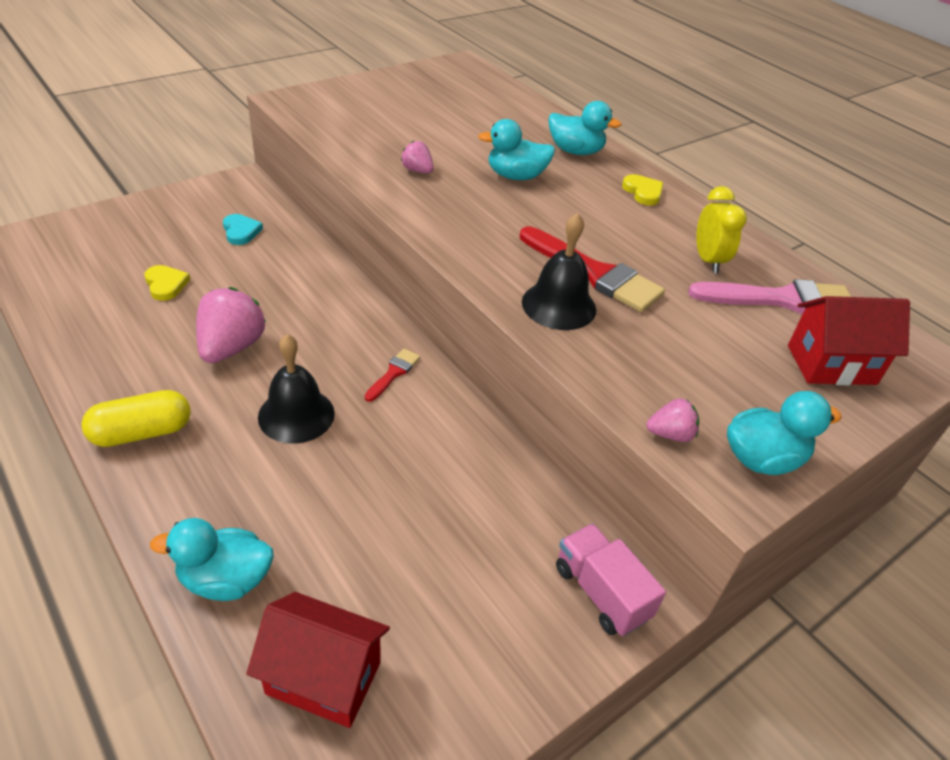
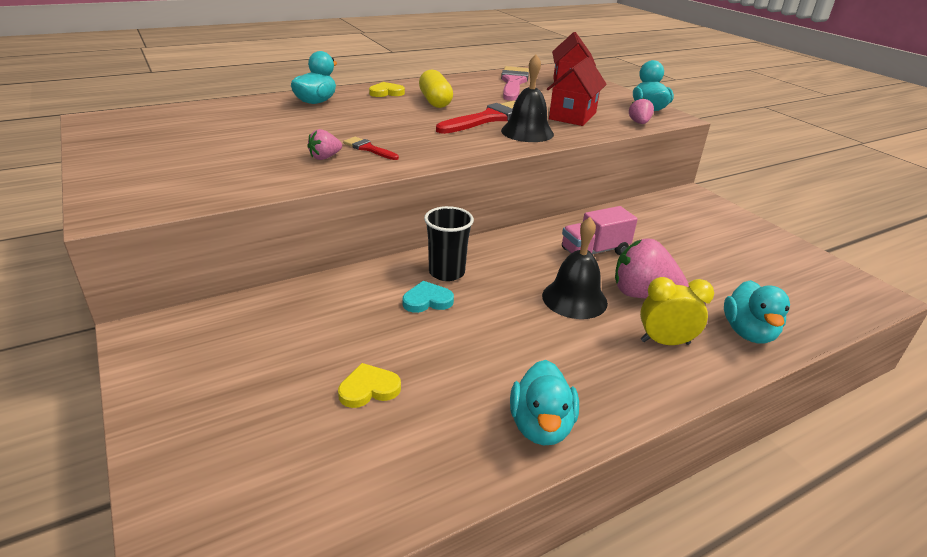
camera: 80 degrees left, 10 degrees down
(142, 432) = (614, 388): yellow capsule -> yellow capsule (435, 101)
(231, 347) = (487, 335): pink strawberry -> pink strawberry (642, 294)
(241, 231) = (271, 333): turquoise heart -> turquoise heart (427, 300)
(323, 678) = (796, 293): red house -> red house (572, 116)
(341, 318) = (446, 272): none -> black cup
(393, 373) = (519, 251): red brush -> red brush (368, 149)
(516, 176) = (349, 124): turquoise duck -> turquoise duck (541, 426)
(601, 592) = (692, 204): pink truck -> pink truck (594, 251)
(708, 261) = (474, 90): yellow clock -> yellow clock (665, 342)

